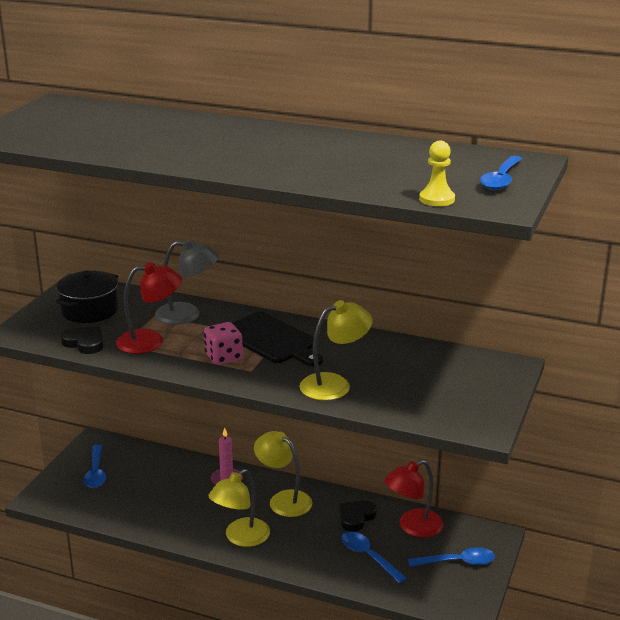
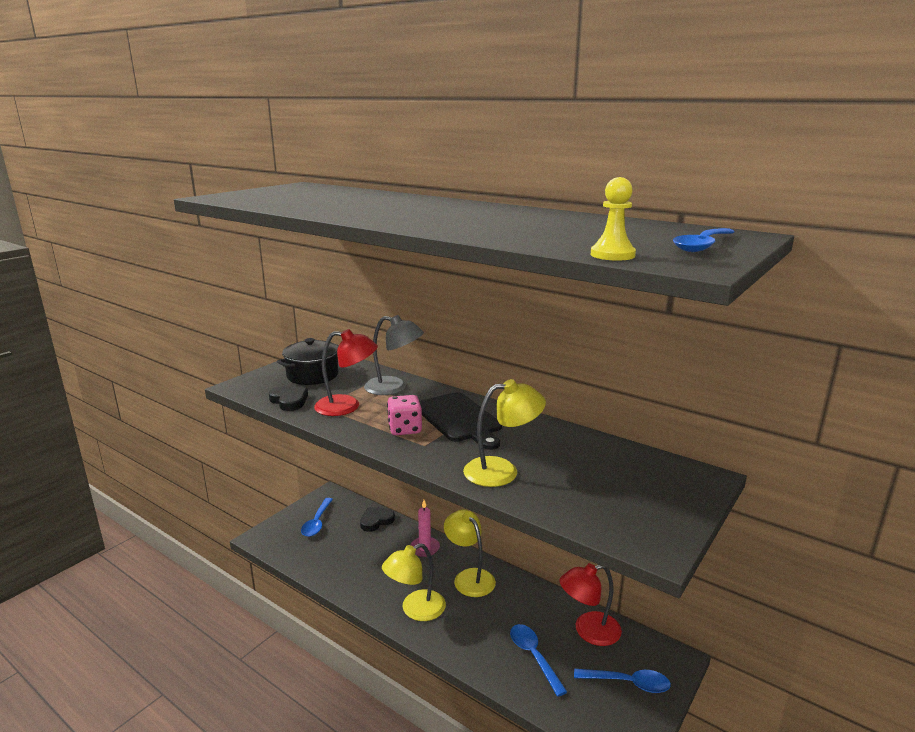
camera: 15 degrees right, 5 degrees down
(356, 517) = (533, 609): black heart -> black heart (376, 521)

